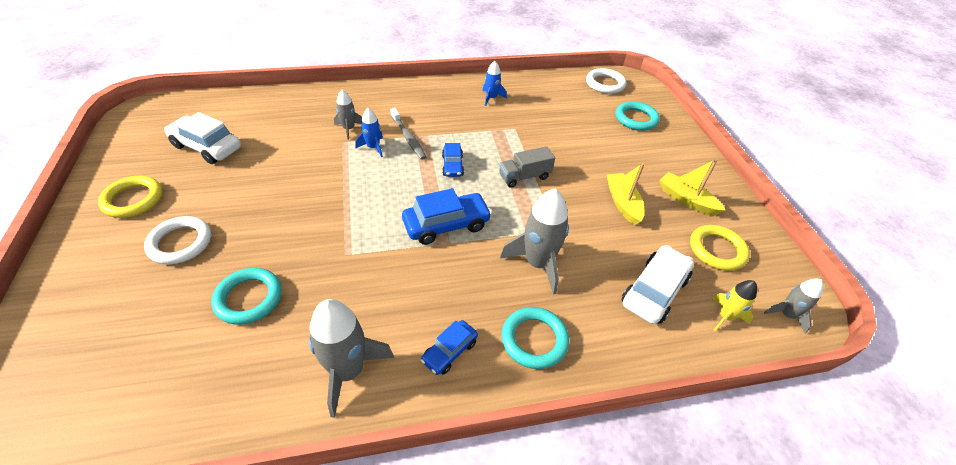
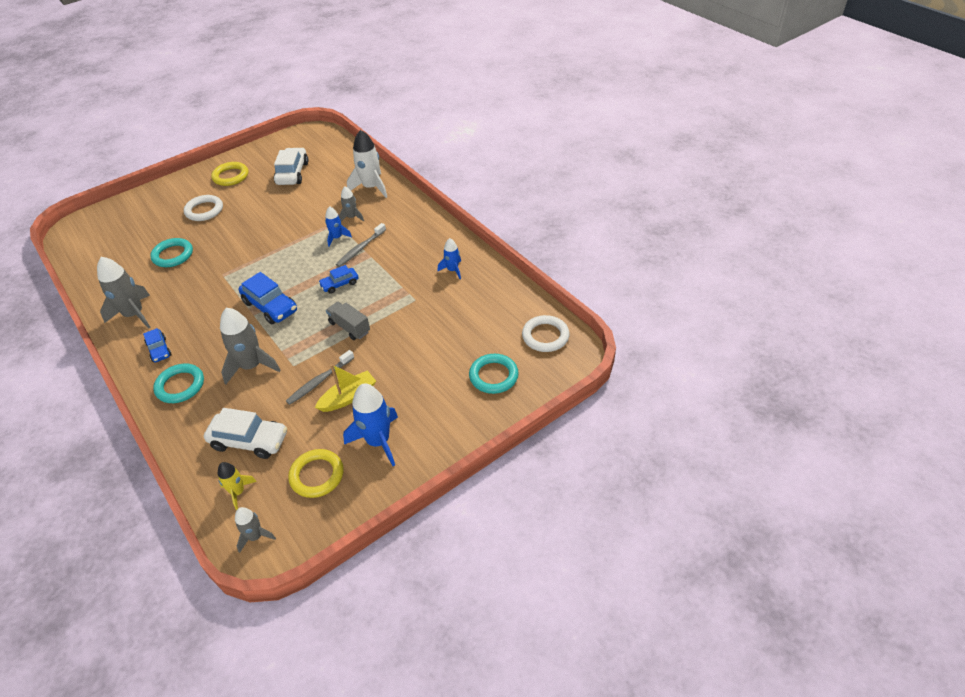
camera: 70 degrees right, 0 degrees up
(312, 103) = (371, 187): none -> white rocket
(449, 351) = (159, 350): blue car -> blue car turned 135 degrees counterclockwise
(590, 217) = (319, 381): none -> grey toothbrush
(686, 200) = (378, 441): yellow boat -> blue rocket

